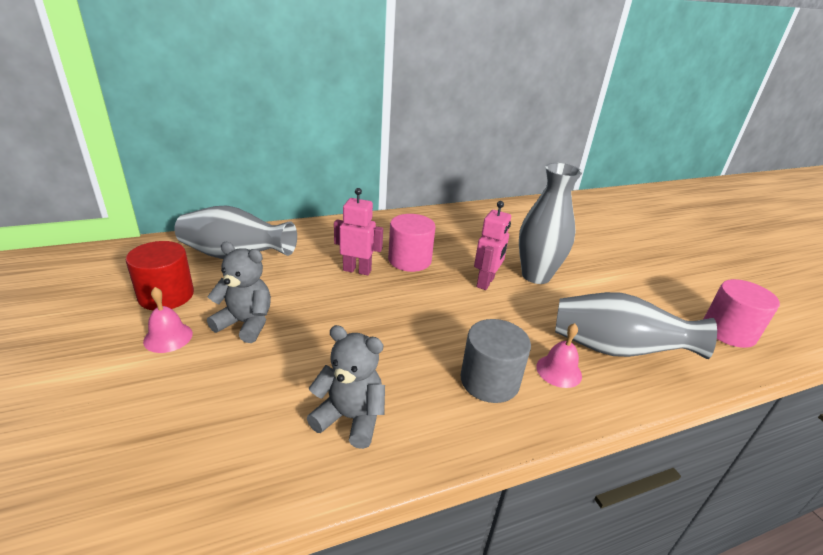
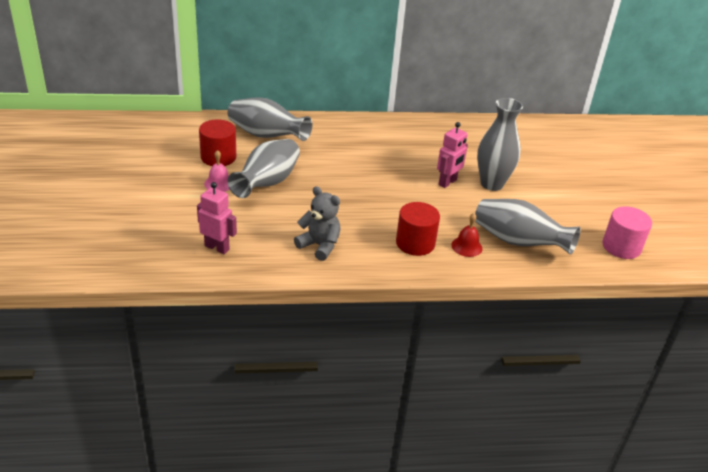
camera: 15 degrees right, 5 degrees up
(246, 323) = (267, 183): grey teddy bear -> grey vase
(357, 270) = (352, 159): pink robot -> pink robot (217, 247)
(409, 260) = (395, 157): pink cylinder -> none
(489, 381) = (415, 243): grey cylinder -> red cylinder
(559, 371) = (466, 246): pink bell -> red bell

